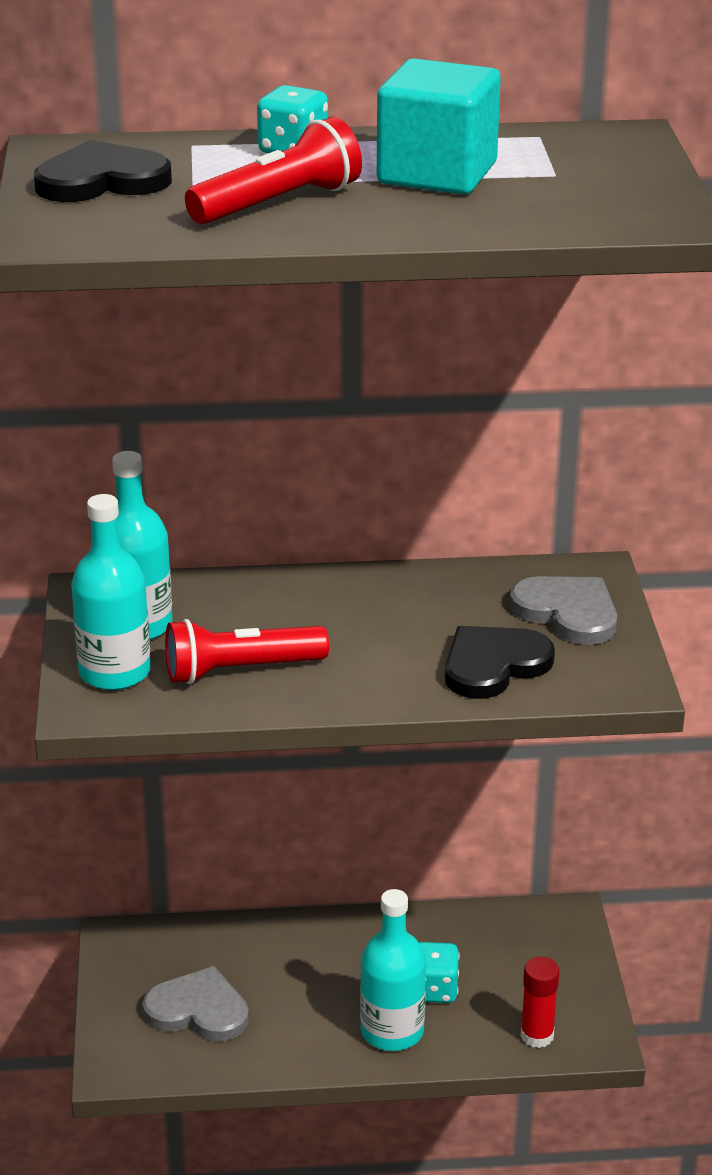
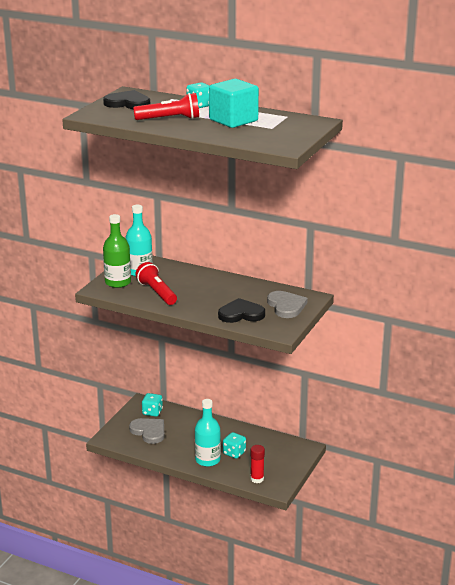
camera: 30 degrees right, 5 degrees down
(114, 672) = (118, 282): turquoise bottle -> green bottle
(163, 955) = (152, 412): none -> turquoise dice
(240, 670) = (157, 292): red flashlight -> red flashlight turned 45 degrees clockwise

